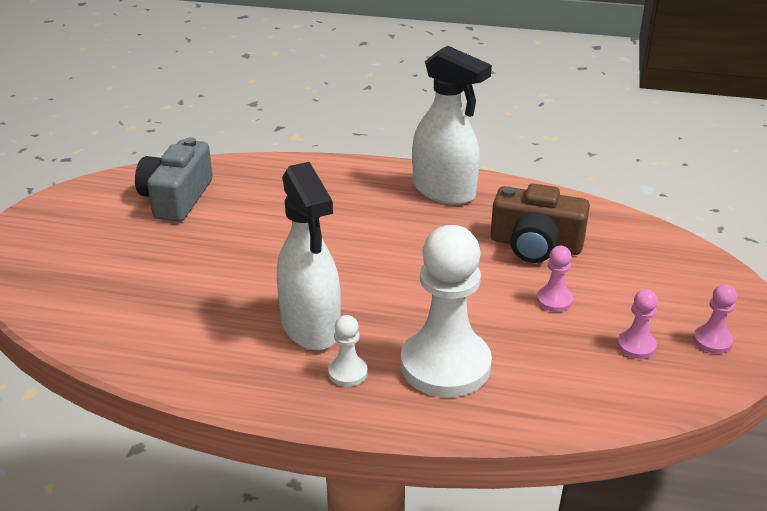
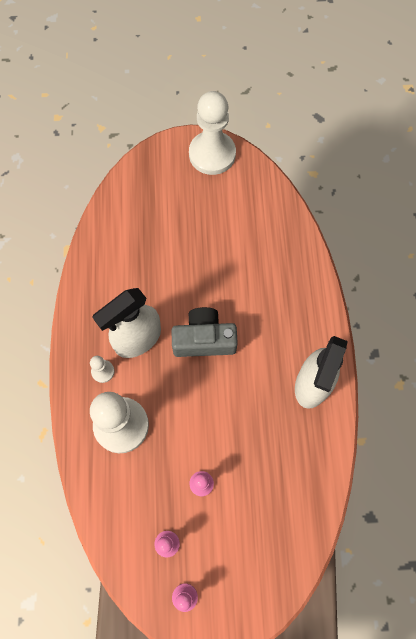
camera: 75 degrees right, 35 degrees up
(58, 211) = (212, 154): none -> white pawn
(176, 198) = (247, 214): grey camera -> grey camera (204, 339)
(535, 245) = (262, 462): brown camera -> none

